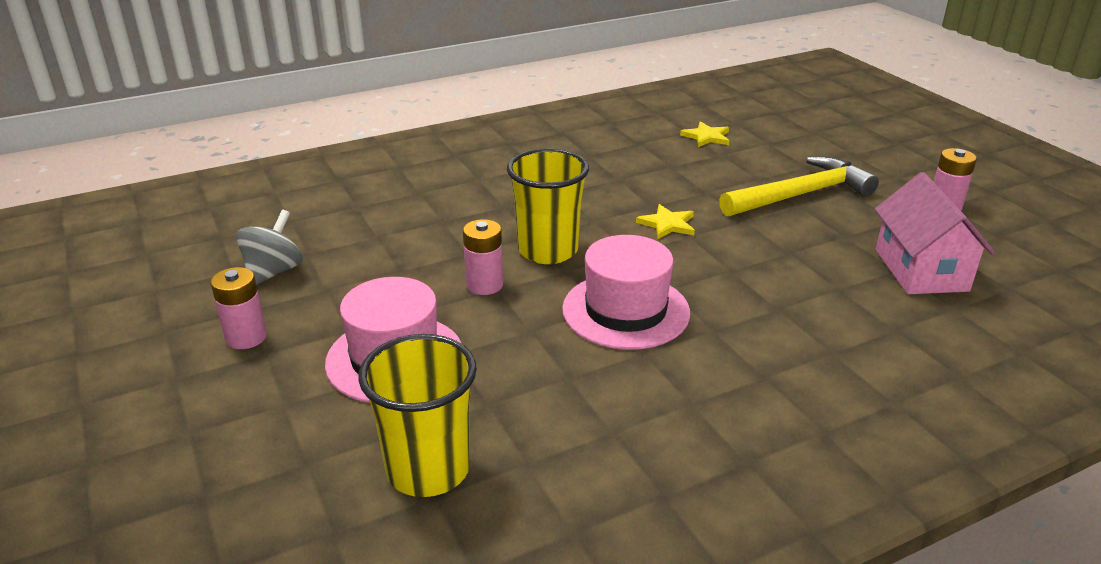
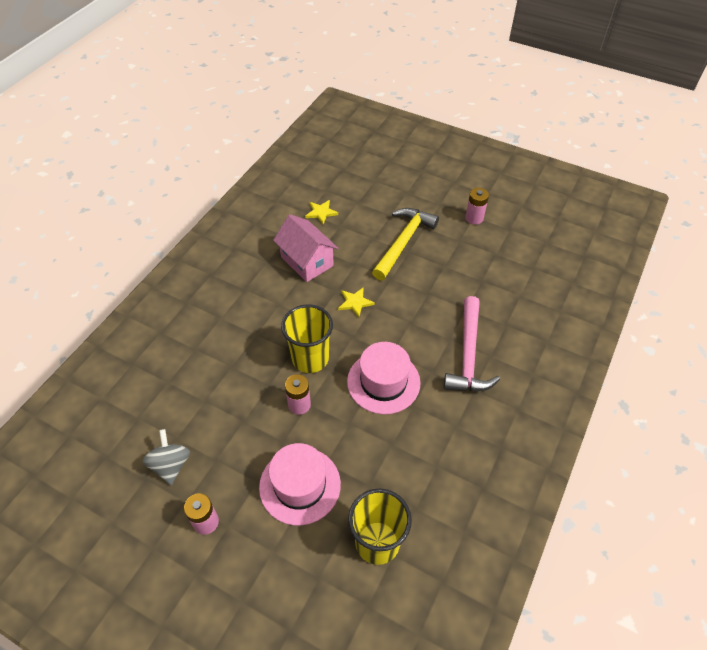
camera: 35 degrees left, 20 degrees up
(793, 336) = (468, 355): none -> pink hammer
(920, 270) = (492, 275): pink house -> pink house (307, 261)

